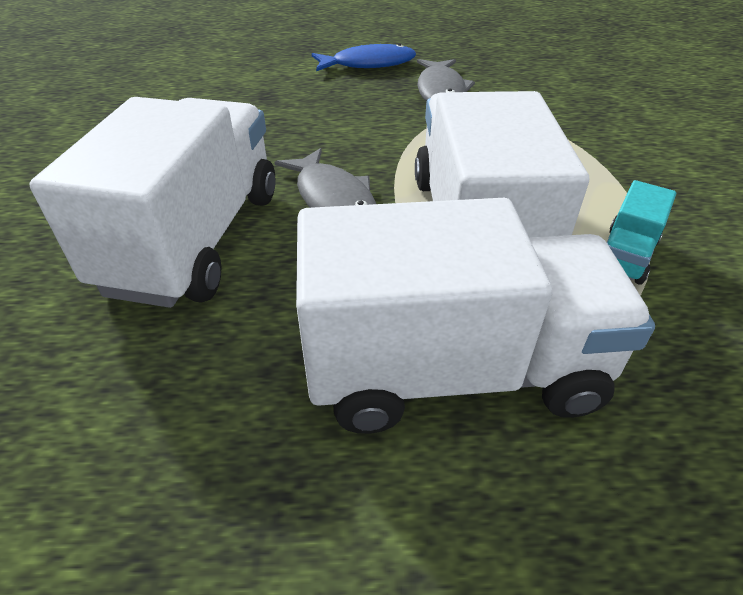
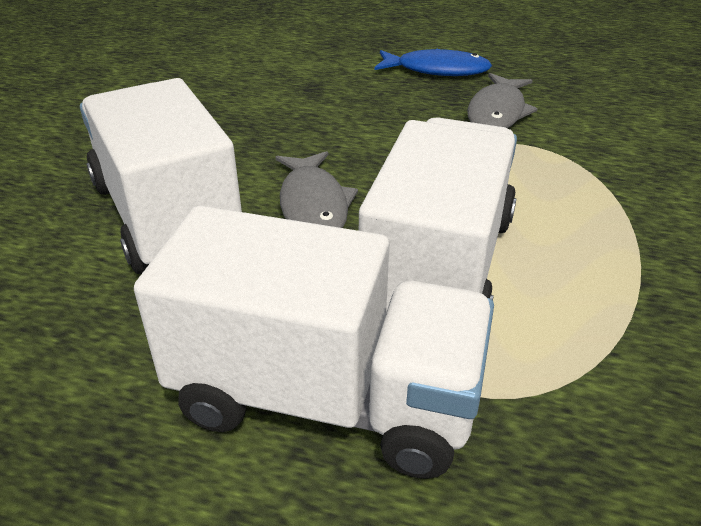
camera: 20 degrees right, 5 degrees down
(195, 239) = (166, 216): white truck -> white truck turned 60 degrees counterclockwise
(625, 255) = (588, 333): turquoise truck -> none

